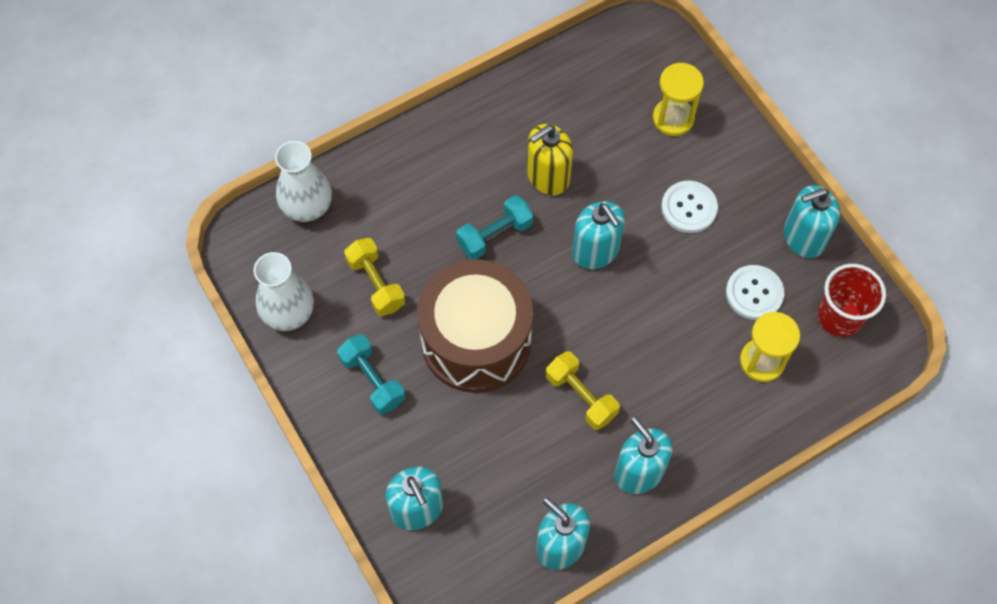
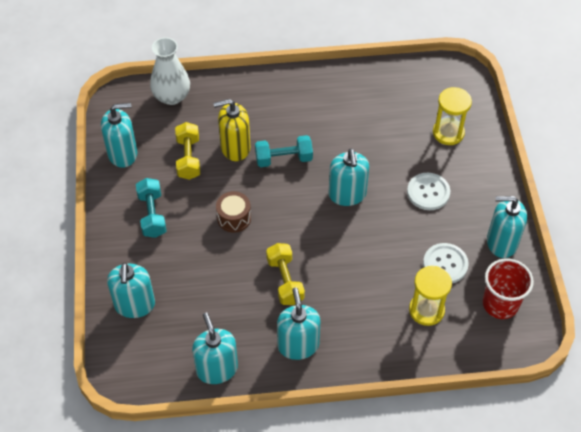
camera: 25 degrees right, 10 degrees down
(288, 312) = (123, 154): white vase -> turquoise soap dispenser
(476, 341) = (234, 218): brown drum -> brown drum, size x0.41
(548, 176) = (340, 137): yellow soap dispenser -> yellow soap dispenser (235, 148)

